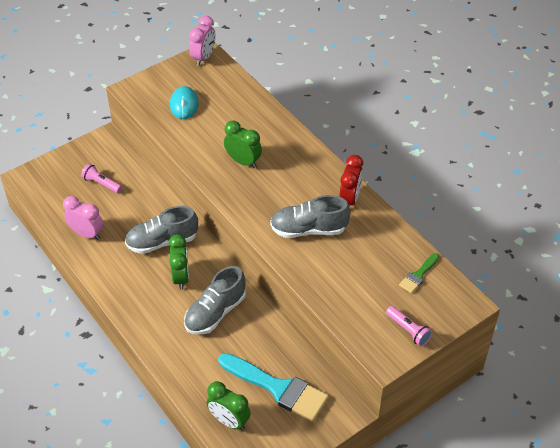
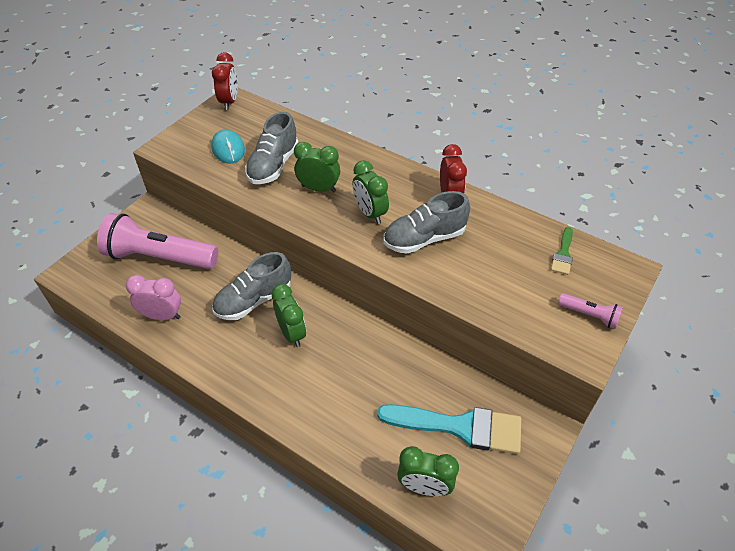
camera: 20 degrees left, 0 degrees up
(101, 184) = (159, 257): pink flashlight -> pink flashlight, size x2.27
(203, 58) = (229, 102): pink clock -> red clock
(215, 312) = (348, 361): grey shoe -> grey shoe (273, 166)
(275, 195) = (370, 213): none -> green clock

